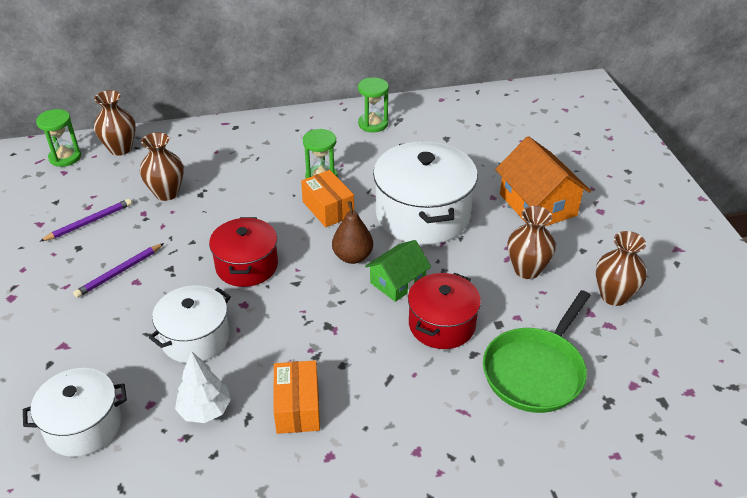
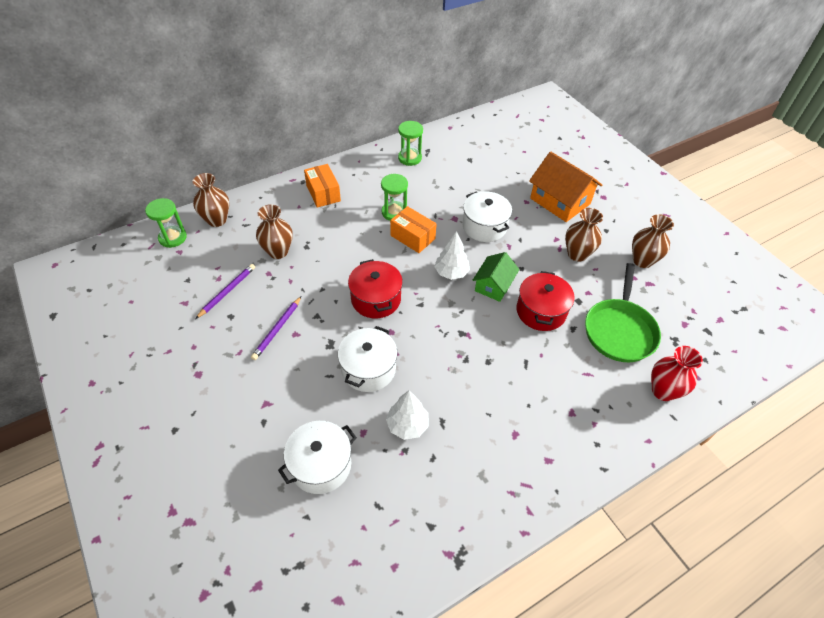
camera: 20 degrees left, 10 degrees up
(297, 407) = (473, 403): orange box -> orange box (323, 193)
(353, 257) = (451, 273): brown pear -> white tree
(423, 214) = (484, 226): white pot -> white pot, size x0.61
(557, 458) = (663, 391): none -> red vase

